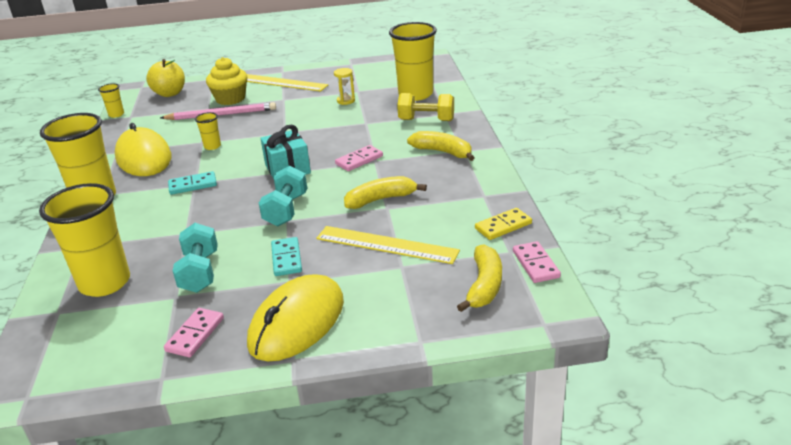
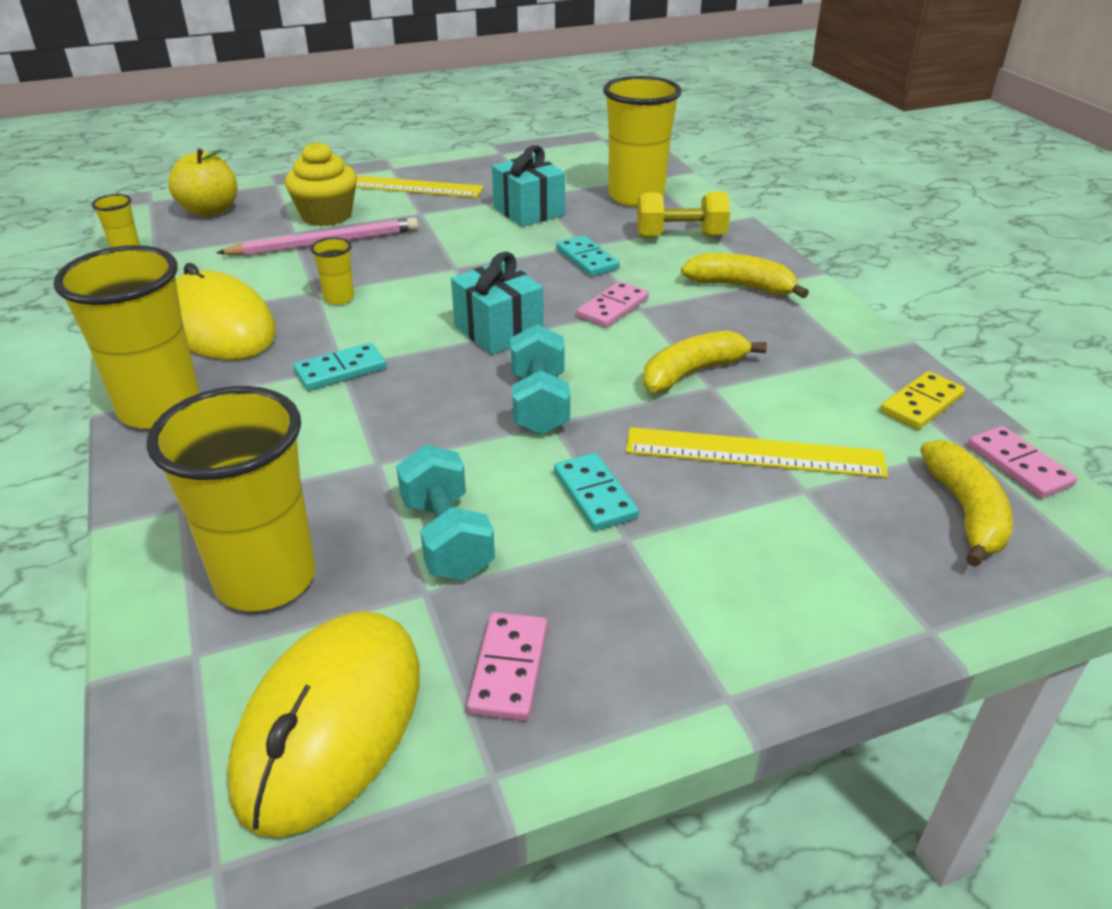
camera: 15 degrees left, 5 degrees up
(297, 322) = (689, 619): yellow mouse -> yellow mouse (330, 723)
(346, 101) = (529, 211): yellow hourglass -> turquoise gift
(362, 131) = (587, 259): none -> turquoise domino

